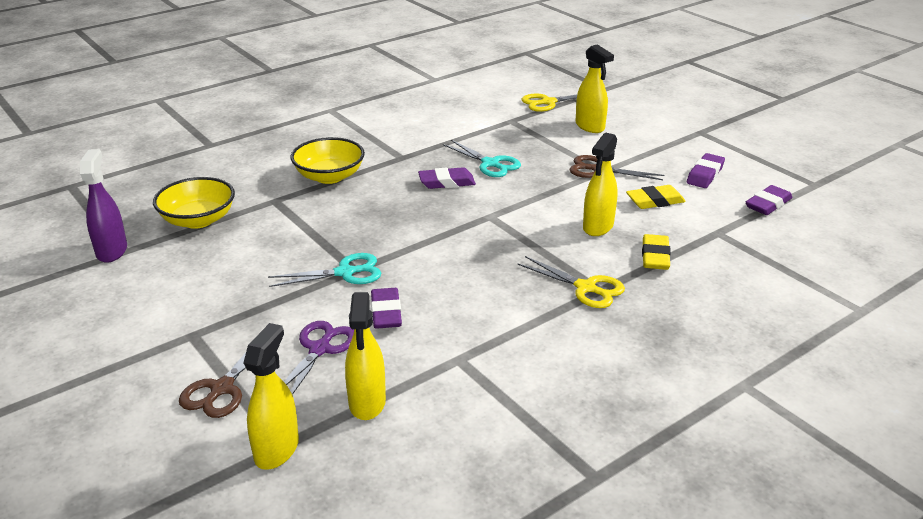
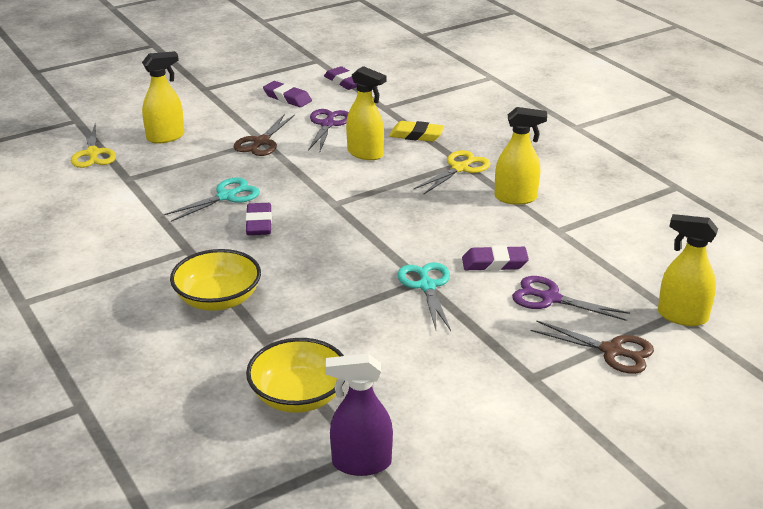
camera: 85 degrees left, 0 degrees up
(367, 403) = (618, 273): yellow spray bottle -> yellow spray bottle (516, 198)
(655, 201) = (327, 124): yellow eraser -> purple scissors

